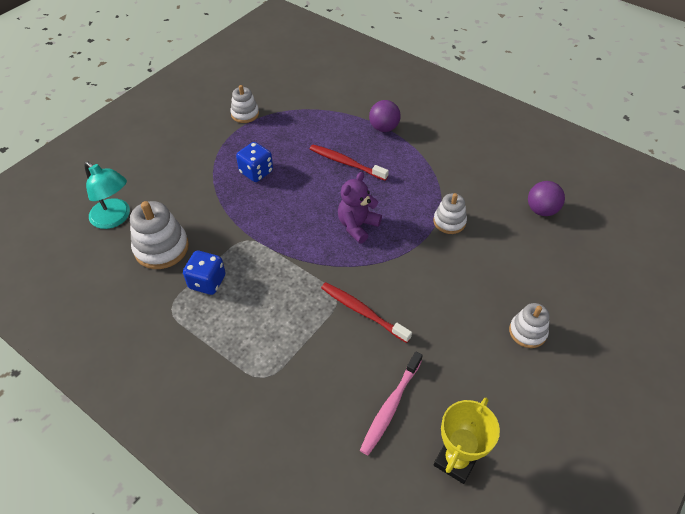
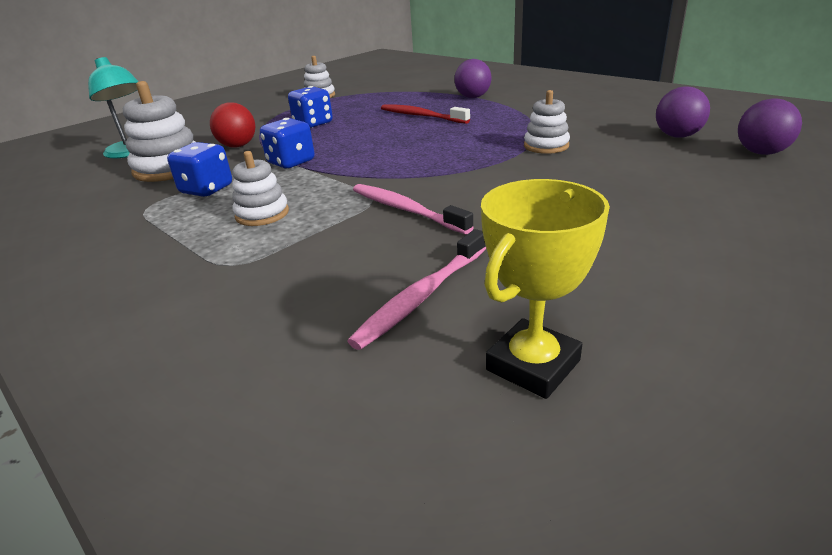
camera: 10 degrees right, 20 degrees down
(204, 211) = (238, 146): none -> red ball
(259, 241) = (291, 162): none -> blue dice
(357, 226) = (421, 151): purple teddy bear -> none
(362, 311) = (406, 210): red toothbrush -> pink toothbrush
(527, 332) = (669, 226): white stacking toy -> white stacking toy (262, 214)
(593, 238) = (761, 153): none -> purple ball

